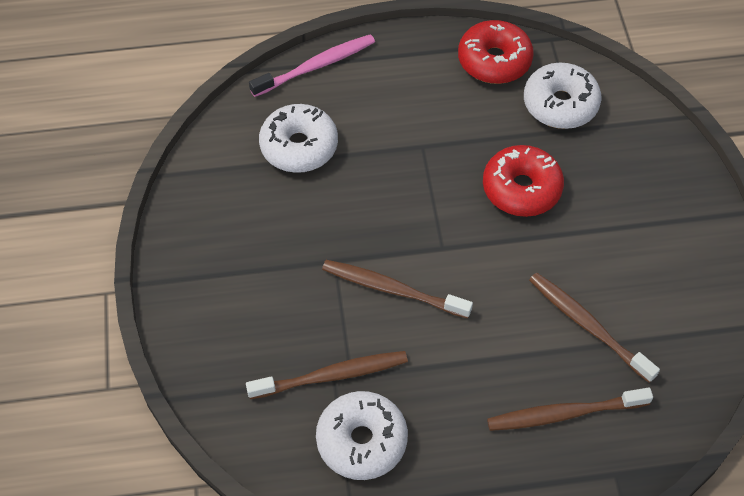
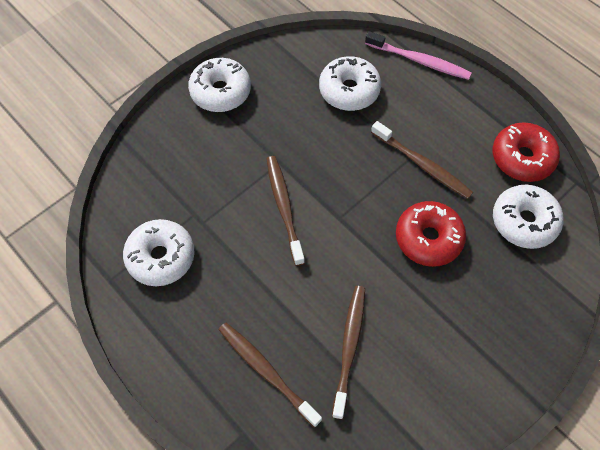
camera: 55 degrees right, 5 degrees up
(196, 263) = (220, 91): none -> white donut
(332, 376) = (195, 212): brown toothbrush -> brown toothbrush (422, 165)

